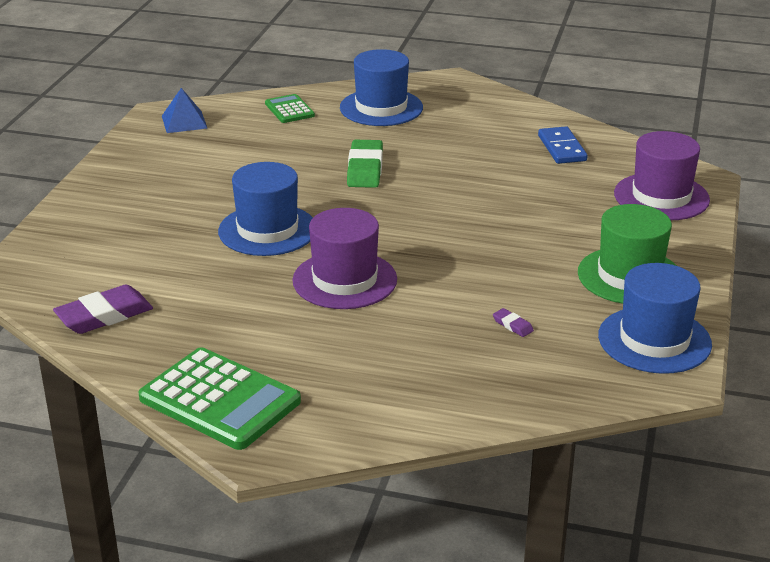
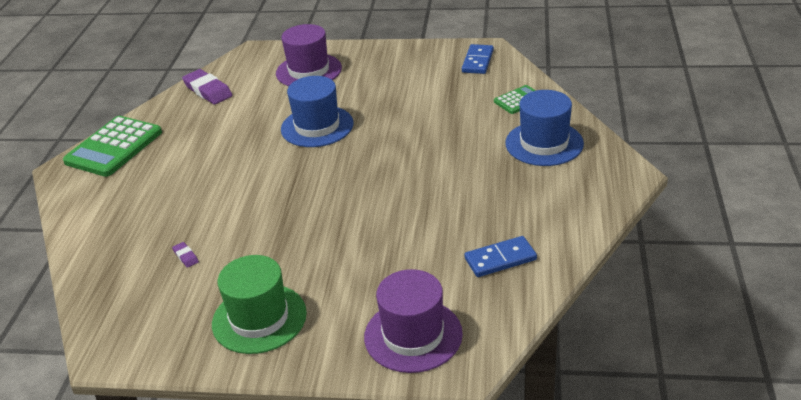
camera: 85 degrees right, 5 degrees up
(184, 122) = (477, 61): blue pyramid -> blue domino
(345, 280) = (249, 170): purple hat -> purple hat (309, 71)
(365, 169) = (423, 153): green eraser -> none
(512, 325) = (186, 256): purple eraser -> purple eraser turned 75 degrees counterclockwise
(654, 340) = (158, 338): blue hat -> none

